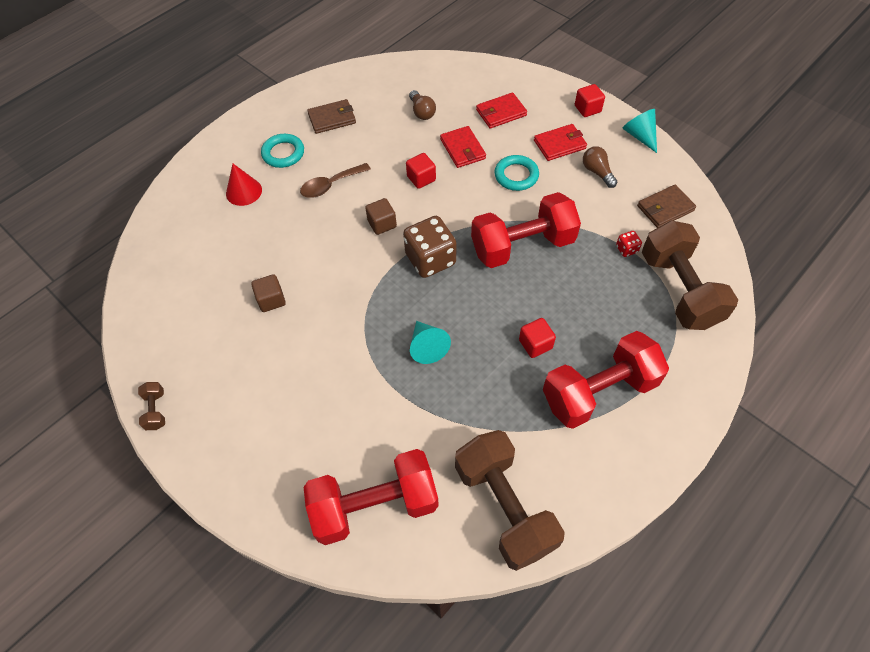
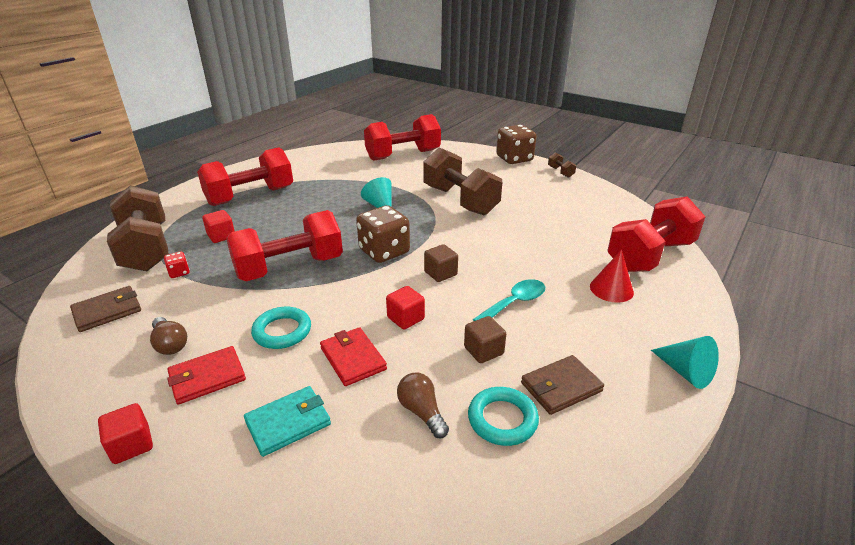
camera: 170 degrees right, 25 degrees down
(178, 227) = (650, 256): none -> red dumbbell
(199, 465) = (514, 159): none -> brown dice
(271, 300) = (519, 219): brown cube -> brown cube (483, 351)
(283, 153) = (597, 332): turquoise ring -> turquoise ring (502, 419)
(330, 185) = (515, 303): brown spoon -> turquoise spoon
(501, 113) = (288, 423): red wallet -> turquoise wallet
(504, 507) = (326, 159): brown dumbbell -> brown dumbbell (460, 200)
(535, 344) = (292, 212): red cube -> red cube (221, 236)
(640, 136) = (72, 402): turquoise cone -> turquoise cone (685, 372)

